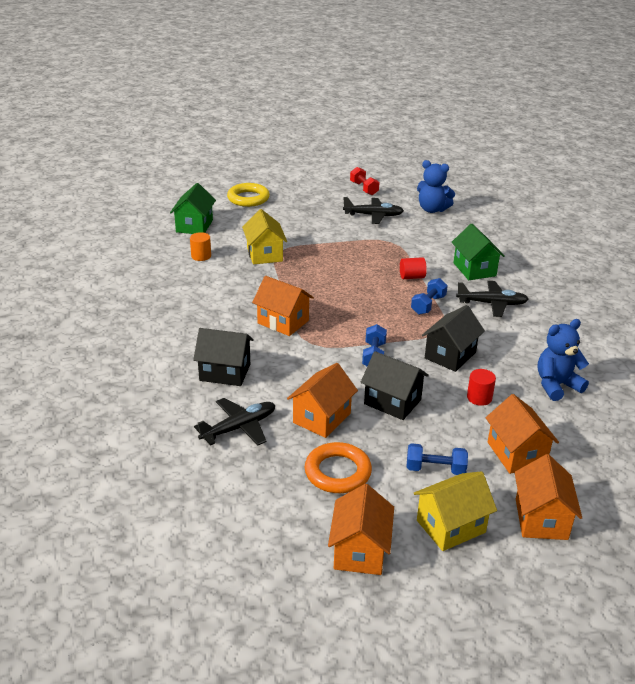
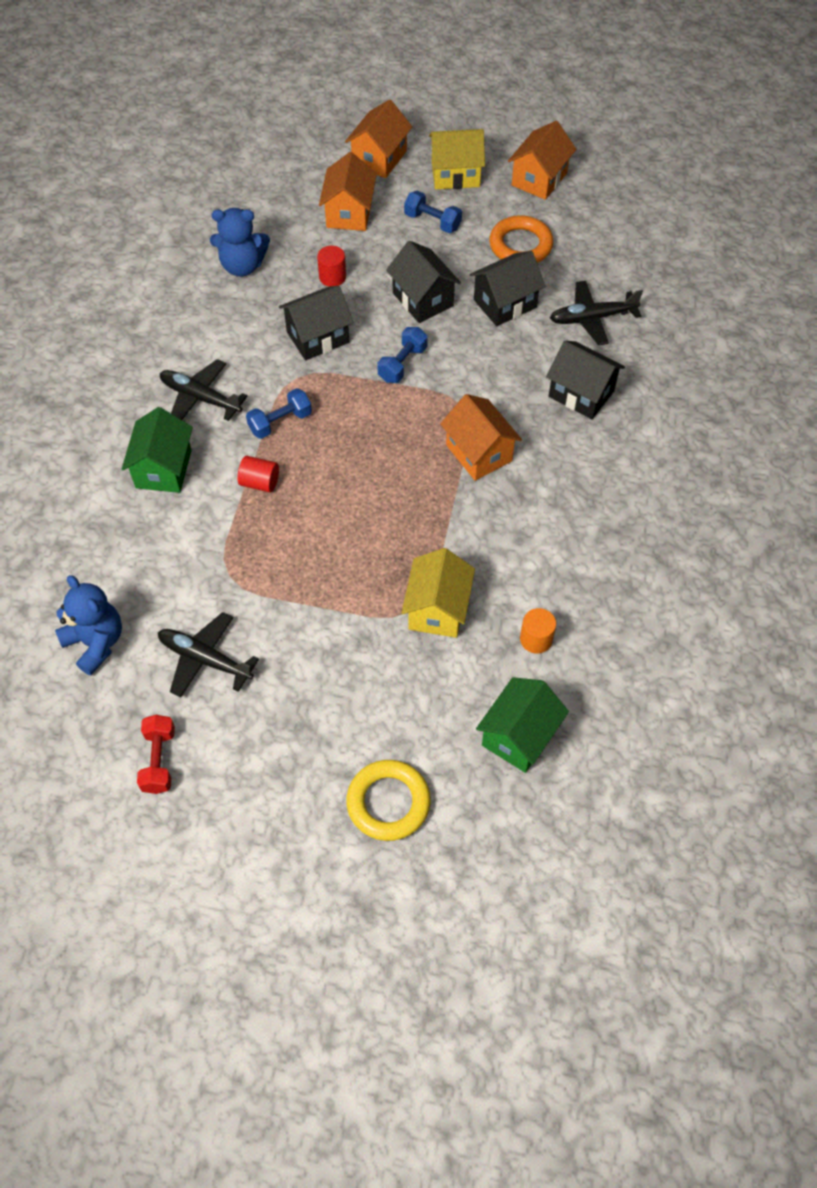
camera: 155 degrees left, 25 degrees up
(321, 418) = (505, 303): orange house -> black house

